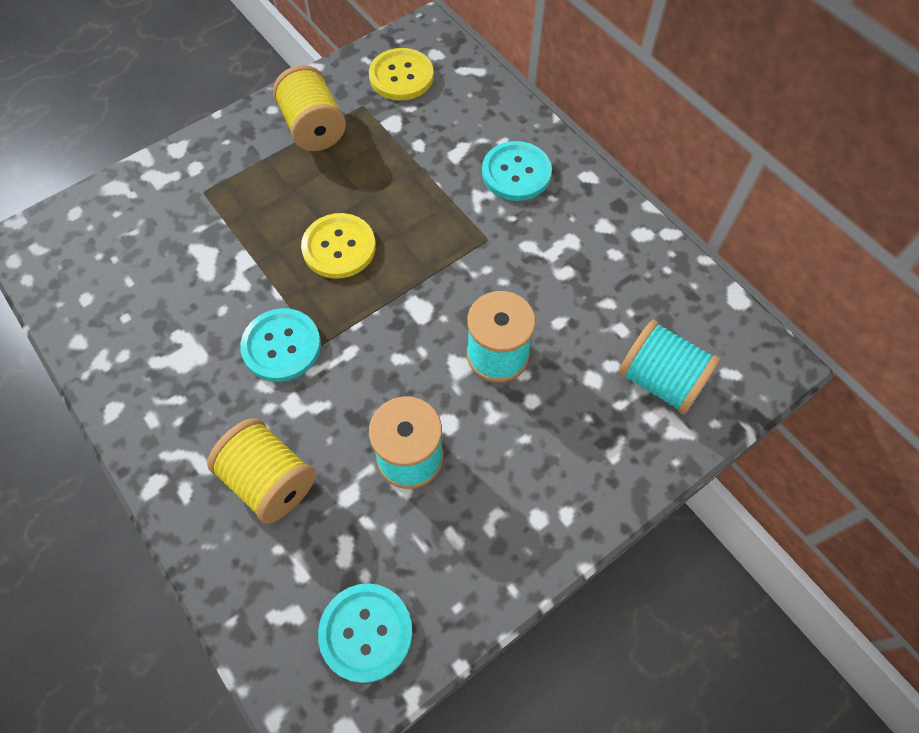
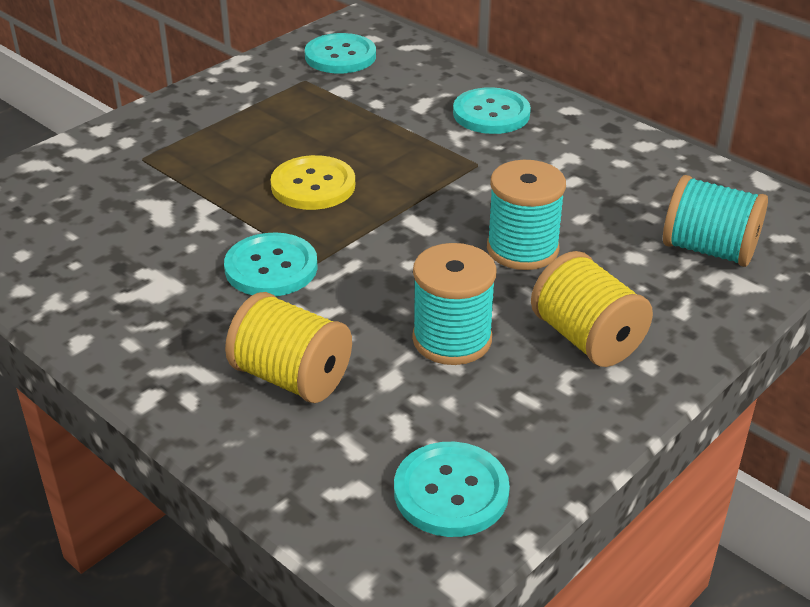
camera: 10 degrees left, 25 degrees down
(314, 128) = (255, 100): yellow spool -> yellow spool (587, 338)
(401, 76) = (340, 56): yellow button -> turquoise button

